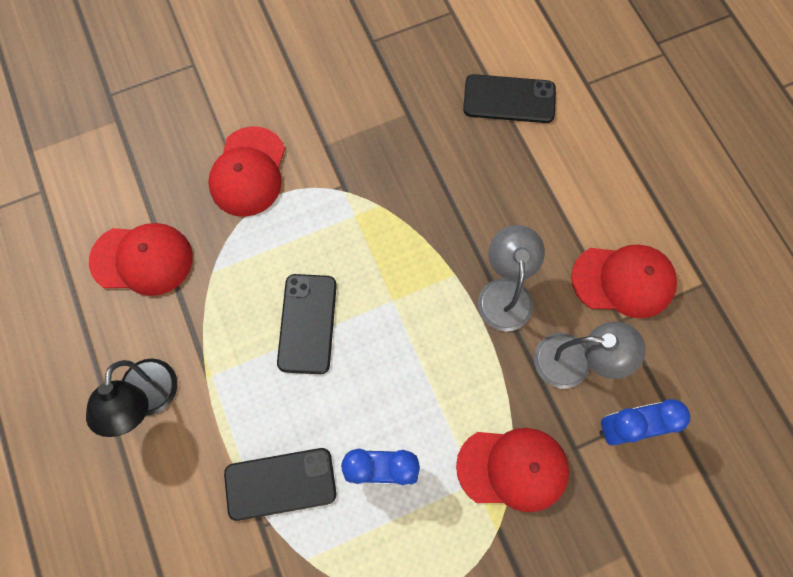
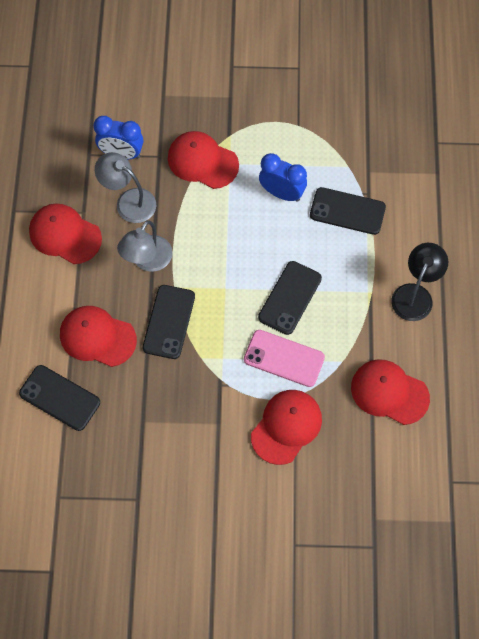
camera: 155 degrees left, 5 degrees down
(283, 246) = (284, 358): none -> pink phone
(438, 230) = (169, 322): none -> black phone
(509, 178) = (97, 337): none -> red cap

